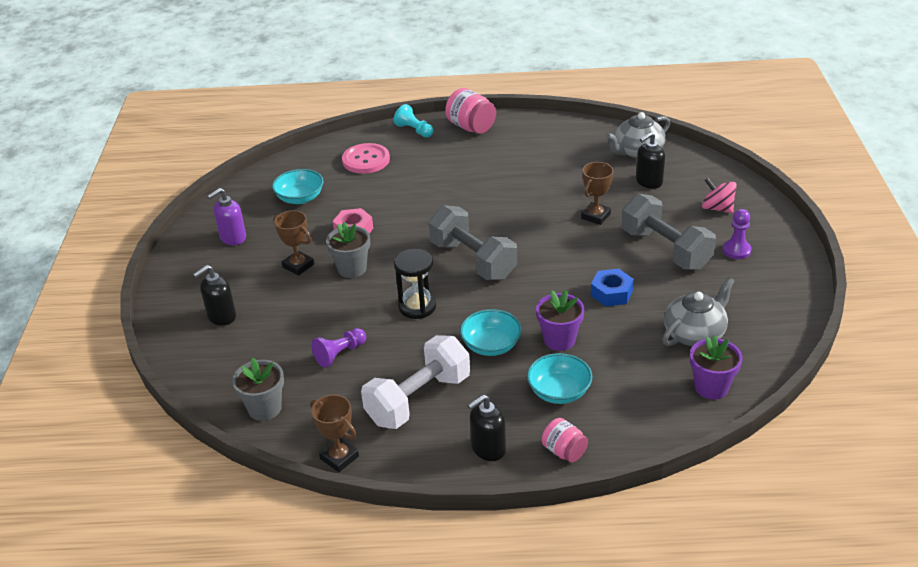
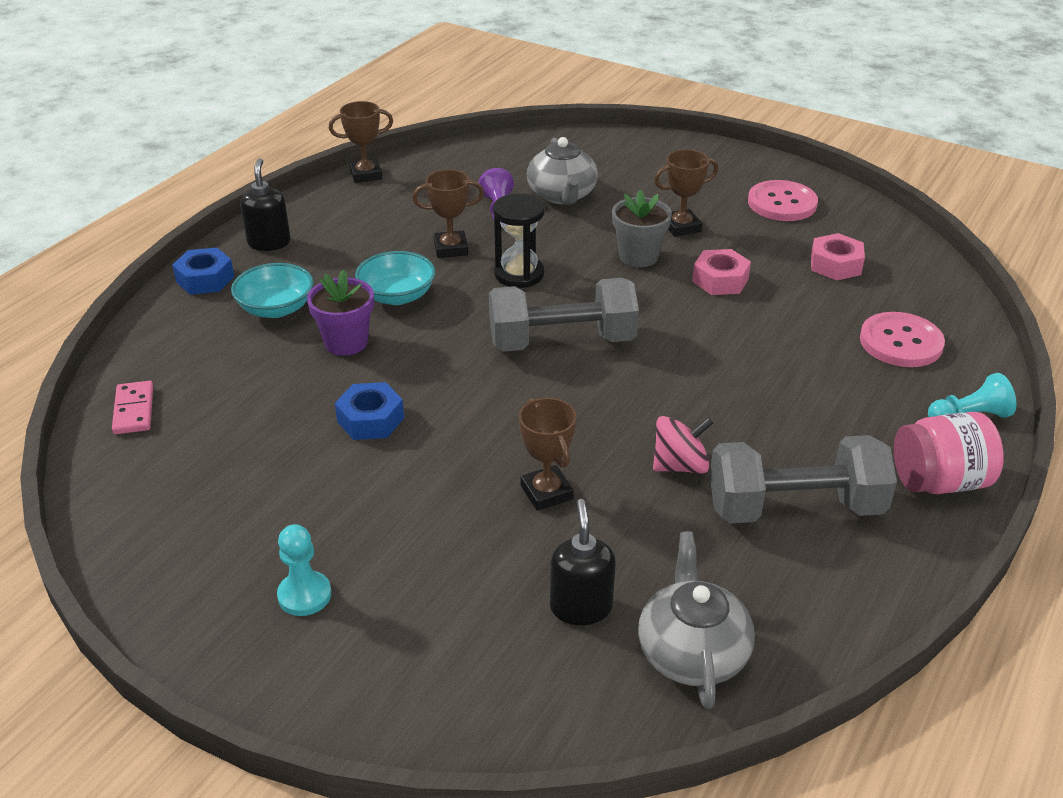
camera: 120 degrees right, 0 degrees up
(221, 316) = (636, 168): black soap dispenser -> none
(233, 238) = (782, 203): purple soap dispenser -> pink button
(265, 408) = (473, 158): grey flower pot -> none
(300, 198) = (835, 265): turquoise bowl -> pink nut
(412, 351) = (451, 248): none -> brown trophy
(418, 399) = (380, 230): white dumbbell -> none
(564, 451) = (205, 279): pink jar -> blue nut
(666, 249) = (394, 519): grey dumbbell -> grey dumbbell (795, 508)
(695, 333) = (218, 447): grey teapot -> grey teapot (562, 195)
(711, 387) = (133, 410): purple flower pot -> pink domino
(717, 208) = (423, 647): pink spinning top -> pink spinning top (680, 465)
(736, 250) = (304, 595): purple pawn -> turquoise pawn

